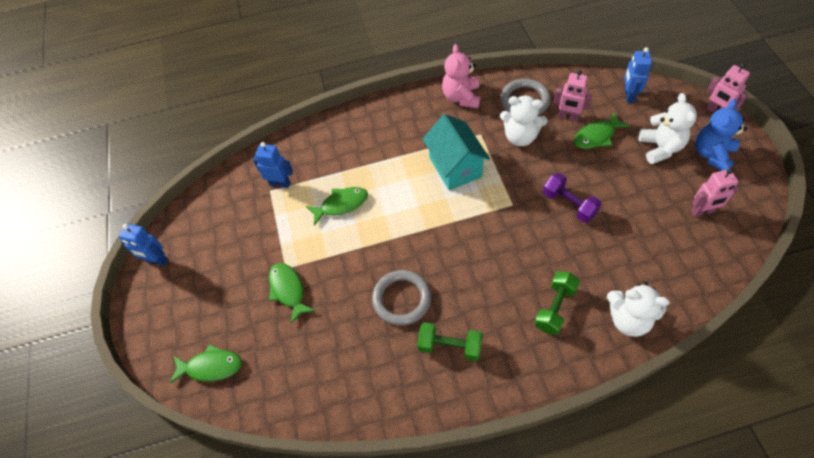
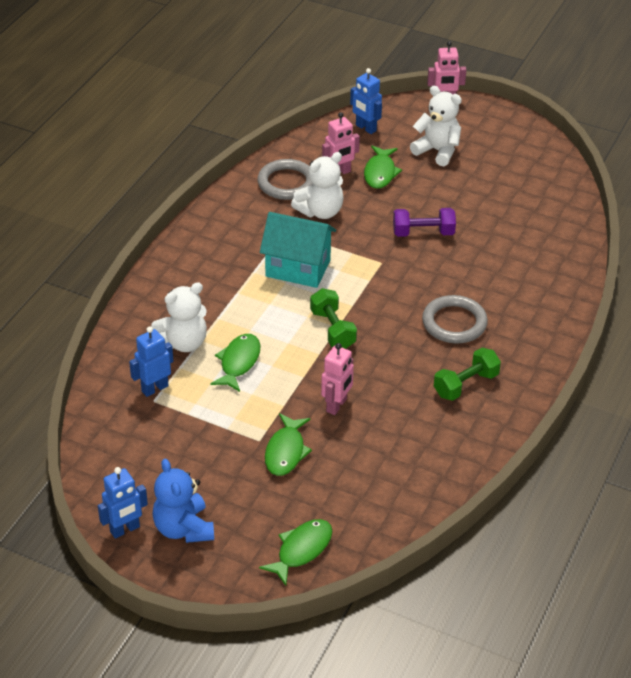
camera: 55 degrees left, 15 degrees down
(288, 290) = (286, 451): green fish -> green fish turned 90 degrees counterclockwise
(401, 299) = (387, 385): grey ring -> grey ring (454, 323)
(461, 97) = (227, 214): pink teddy bear -> none
(555, 308) = (503, 305): green dumbbell -> green dumbbell (332, 329)
(628, 319) = (558, 275): white teddy bear -> white teddy bear (183, 342)
(702, 211) = (519, 174): pink robot -> pink robot (337, 405)
(712, 155) = (478, 132): blue teddy bear -> blue teddy bear (183, 528)

